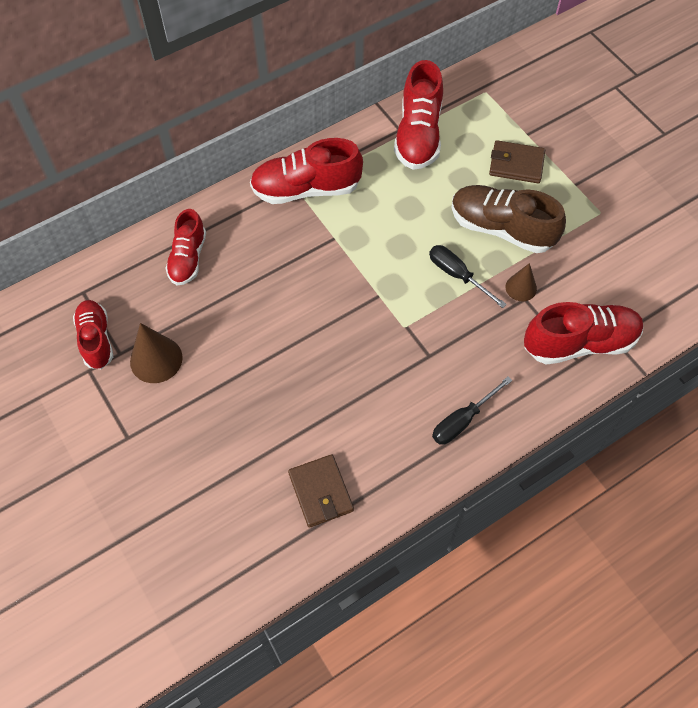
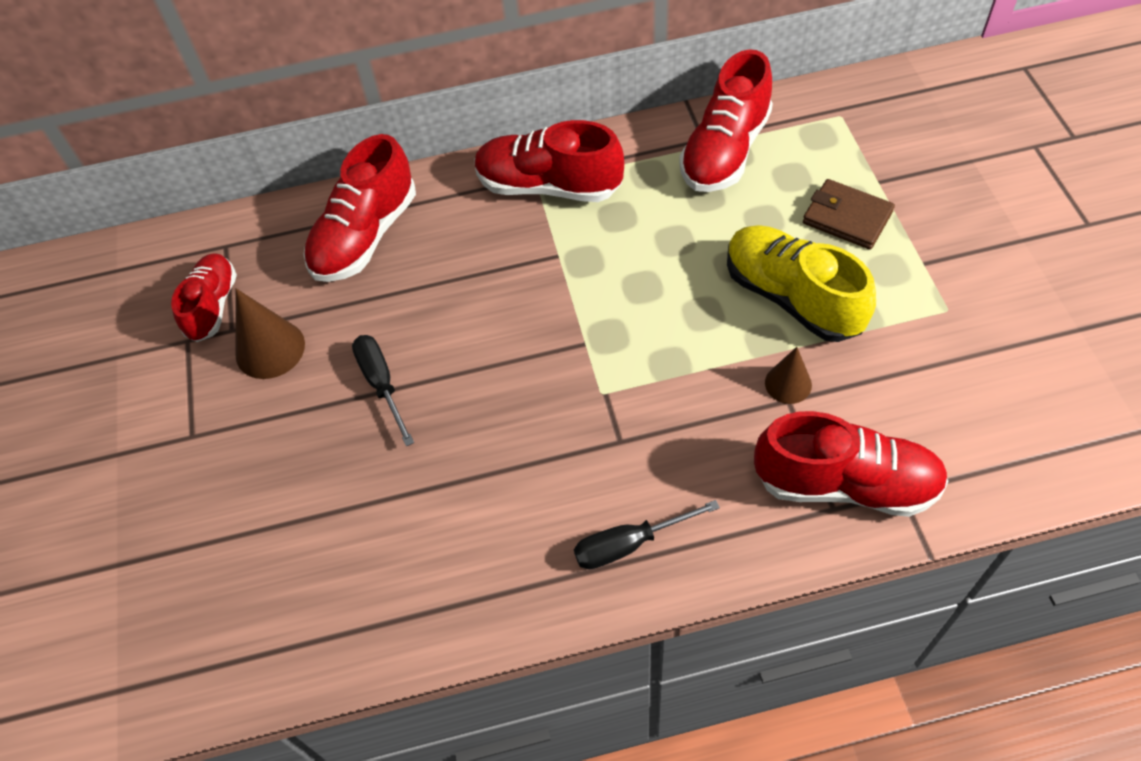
camera: 25 degrees right, 5 degrees down
(188, 258) = (365, 236): red shoe -> red shoe, size x1.55
(320, 492) = (394, 582): brown wallet -> none
(457, 275) = (704, 344): black screwdriver -> black screwdriver (381, 384)
(501, 228) = (792, 297): brown shoe -> yellow shoe

